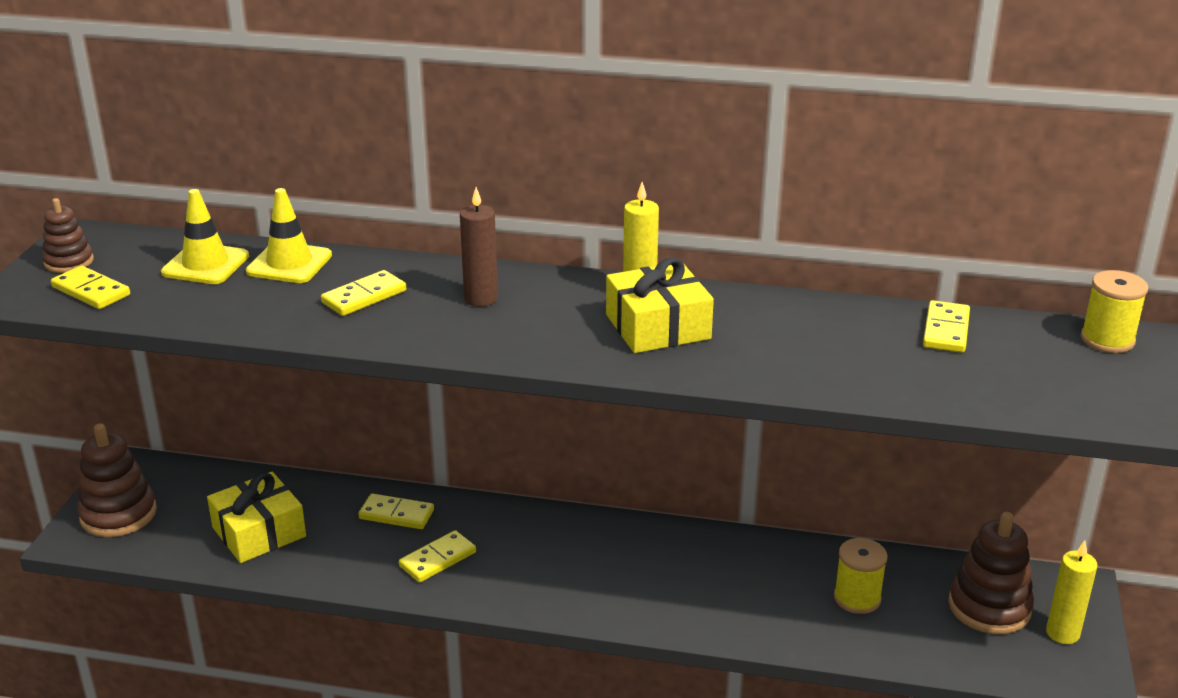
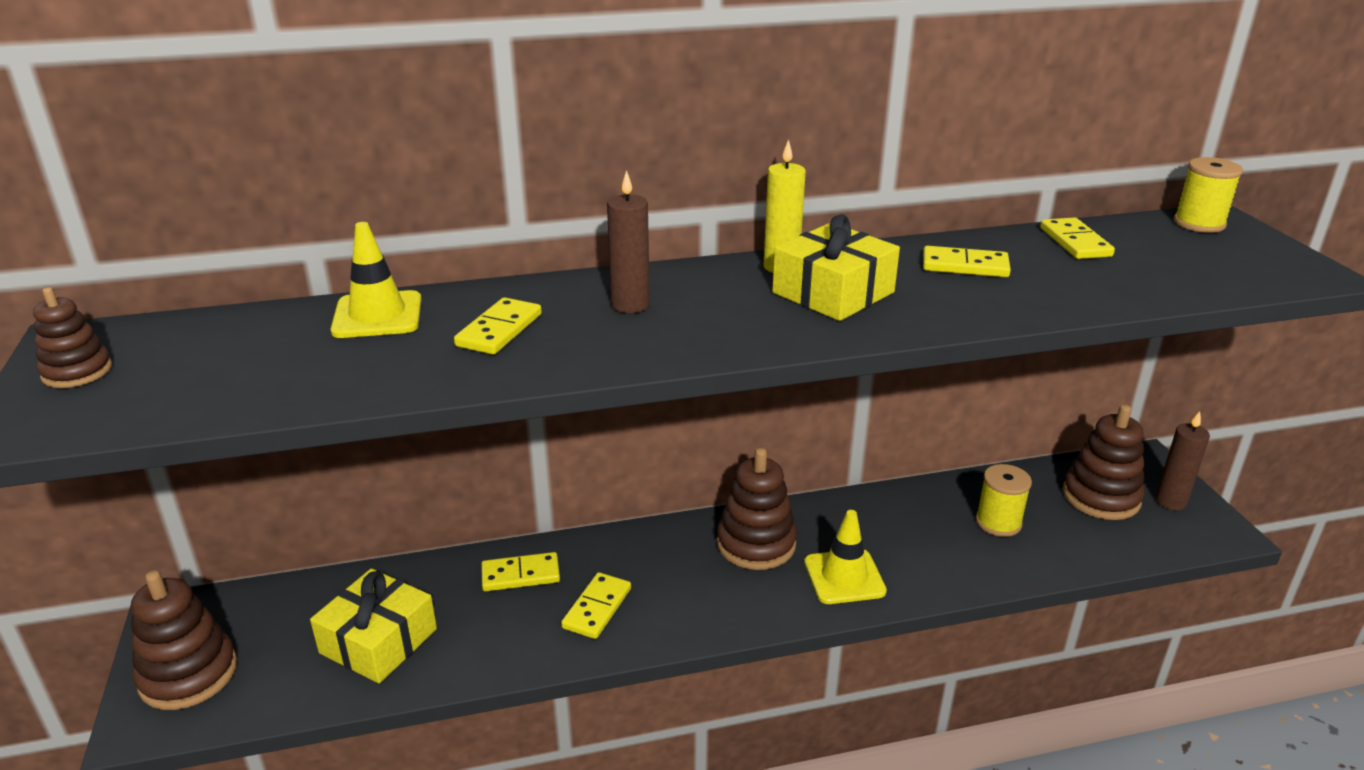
camera: 25 degrees left, 0 degrees up
(91, 291) = (136, 398): yellow domino -> yellow domino (965, 266)
(205, 264) = (272, 337): yellow traffic cone -> yellow traffic cone (844, 577)
(610, 548) = (756, 544): none -> brown stacking toy
(1062, 633) = (1170, 501): yellow candle -> brown candle

